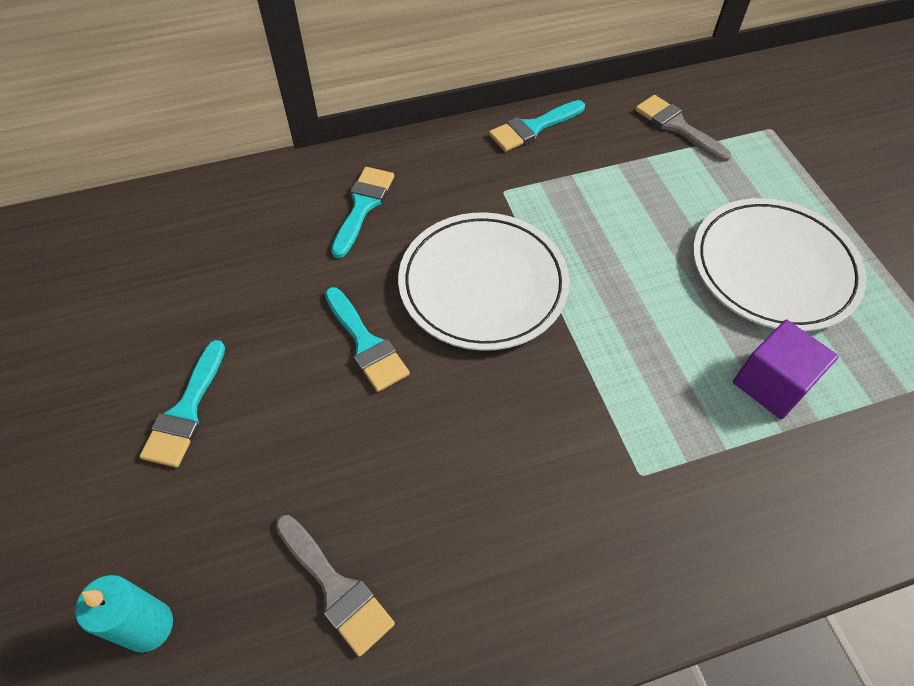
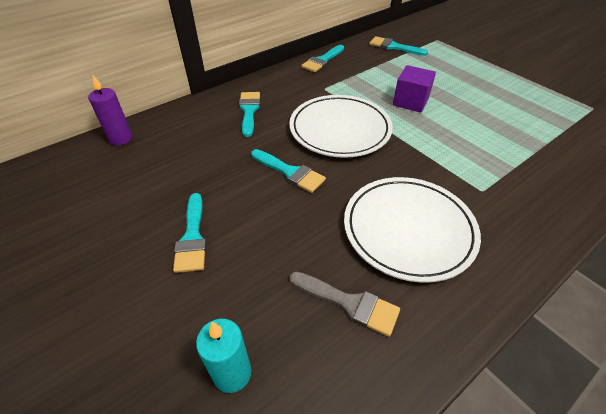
camera: 20 degrees left, 10 degrees down
(162, 208) = (121, 138): none -> purple candle
(677, 126) = (393, 47): grey brush -> turquoise brush
(772, 384) = (514, 134): purple cube -> purple cube (410, 102)
(773, 268) = (479, 90): white plate -> white plate (408, 229)

